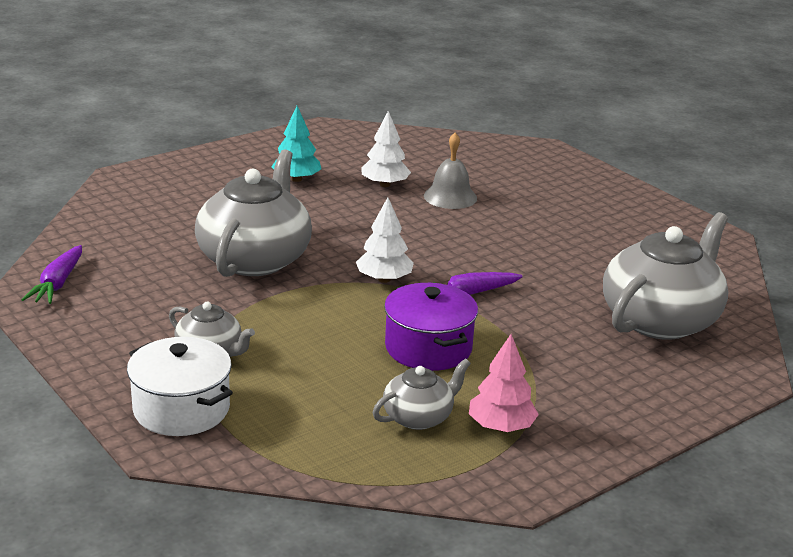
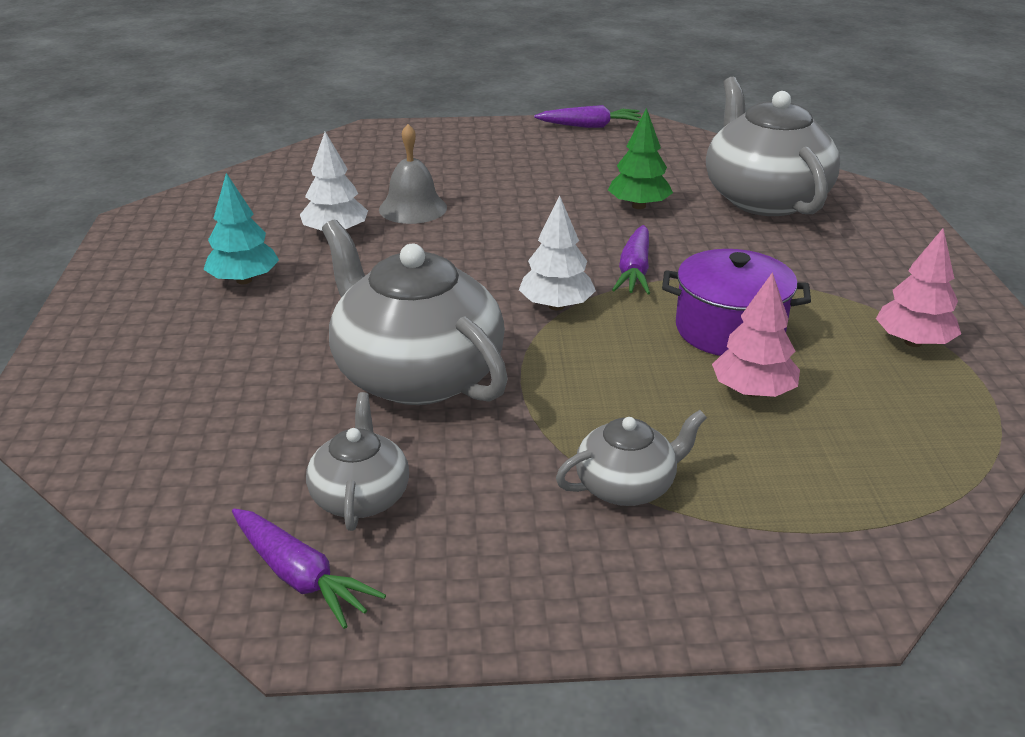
camera: 55 degrees left, 5 degrees up
(181, 409) = (757, 557): white pot -> none
(357, 373) = (753, 391): none -> pink tree
(419, 417) = (870, 383): grey teapot -> grey teapot (360, 496)
(570, 272) = (639, 206): none -> green tree
(682, 219) = (590, 126): none -> purple carrot

